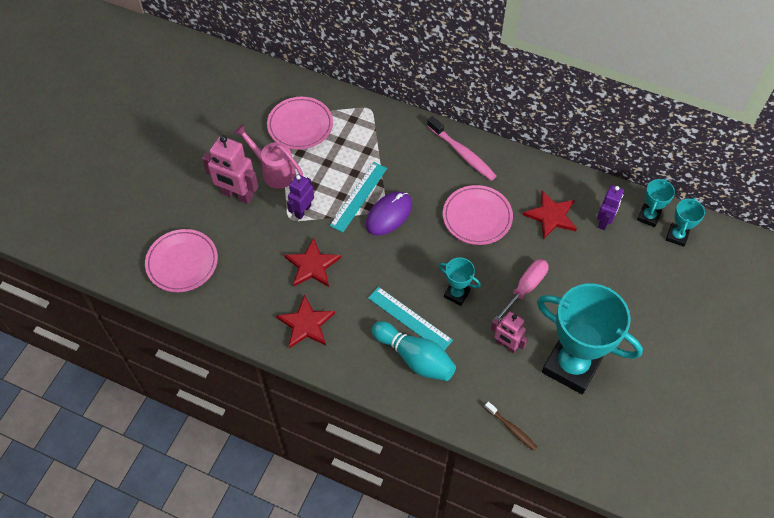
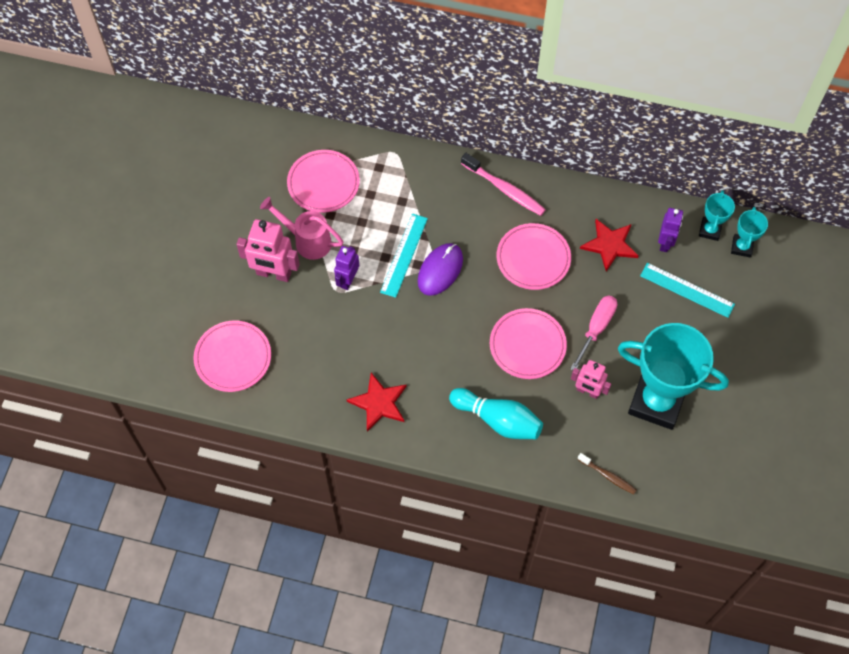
camera: 10 degrees left, 5 degrees up
(312, 265) = (371, 339): red star -> none
(409, 319) = (484, 380): turquoise ruler -> turquoise ruler (687, 290)
(456, 294) = (527, 345): turquoise trophy -> pink plate

